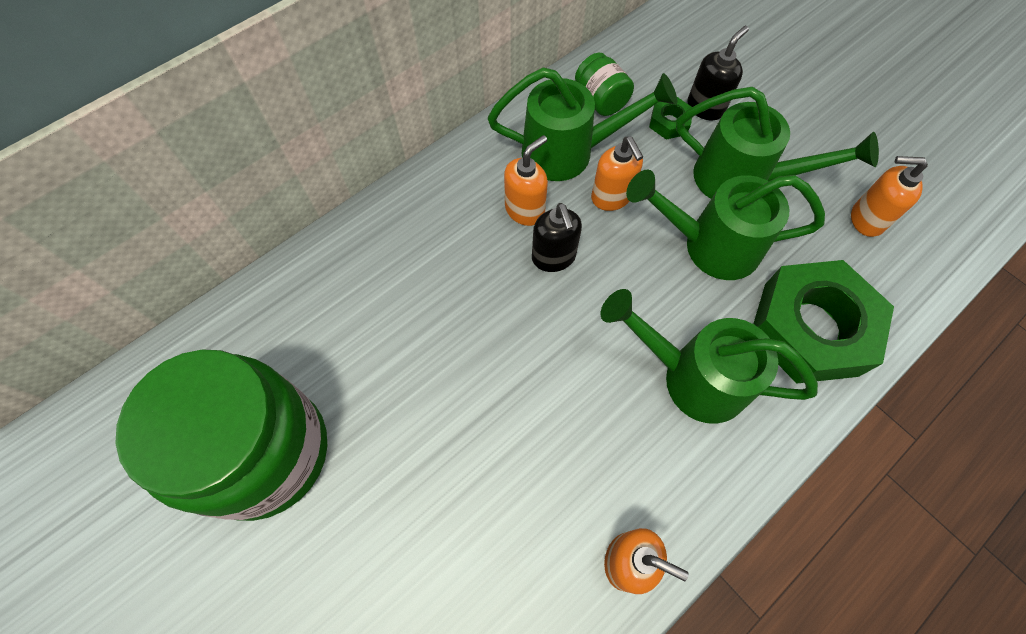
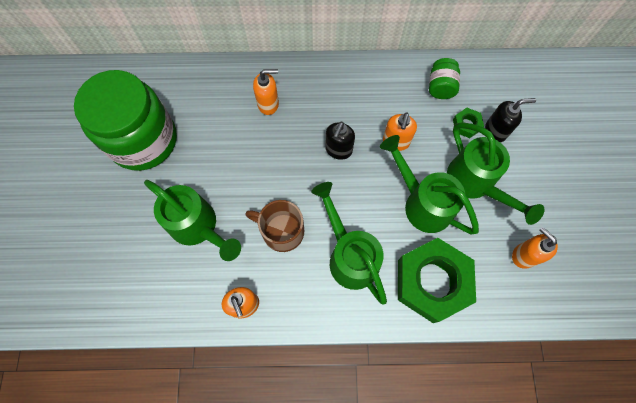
camera: 40 degrees right, 5 degrees up
(525, 210) = (346, 116): orange soap dispenser -> orange soap dispenser (268, 104)
(569, 152) = (396, 103): green watering can -> green watering can (198, 227)
(581, 417) = (282, 231): none -> brown mug

